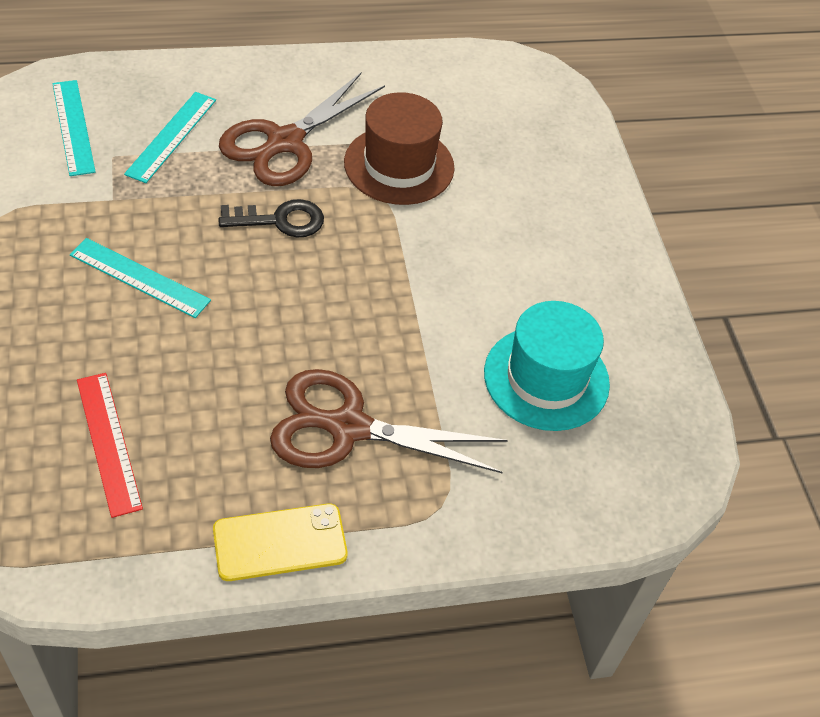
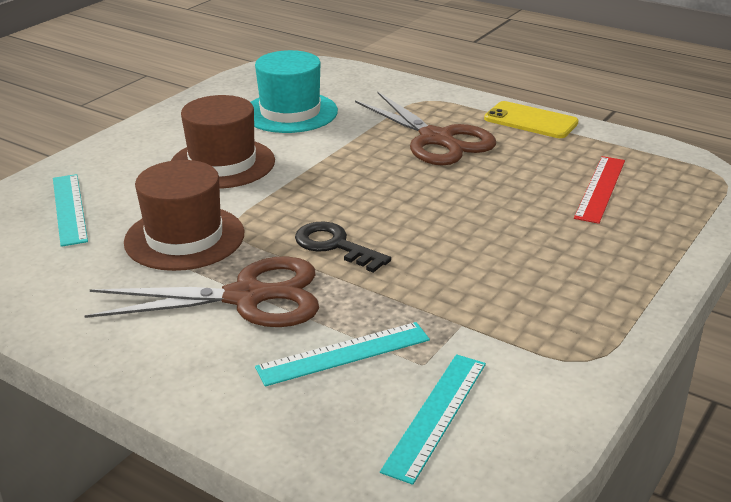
camera: 130 degrees left, 20 degrees down
(139, 277) = (494, 259): turquoise ruler -> turquoise ruler (69, 209)
(492, 259) = (222, 163): none -> brown hat

